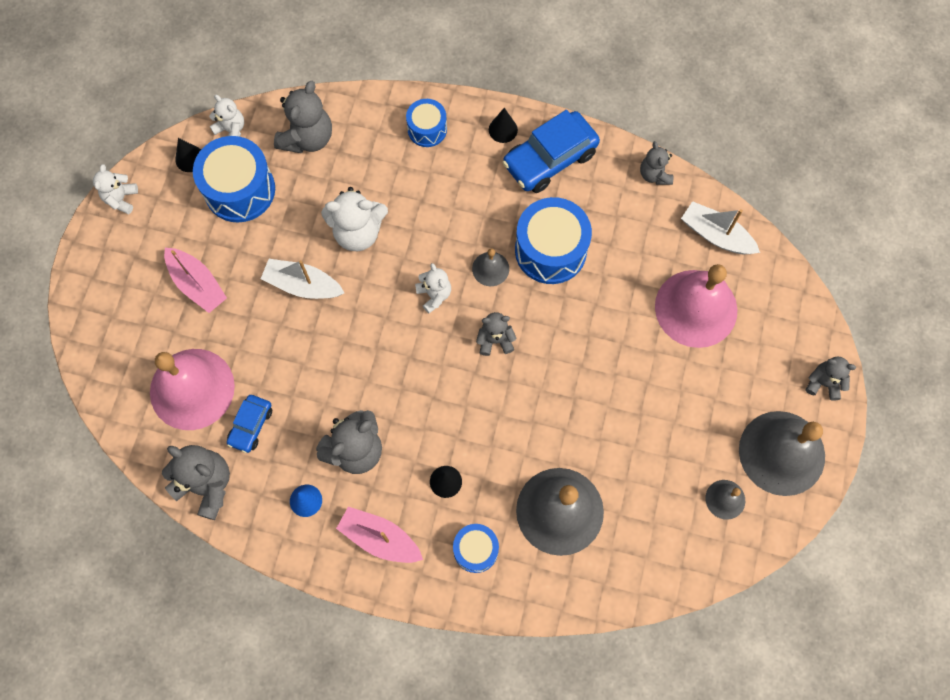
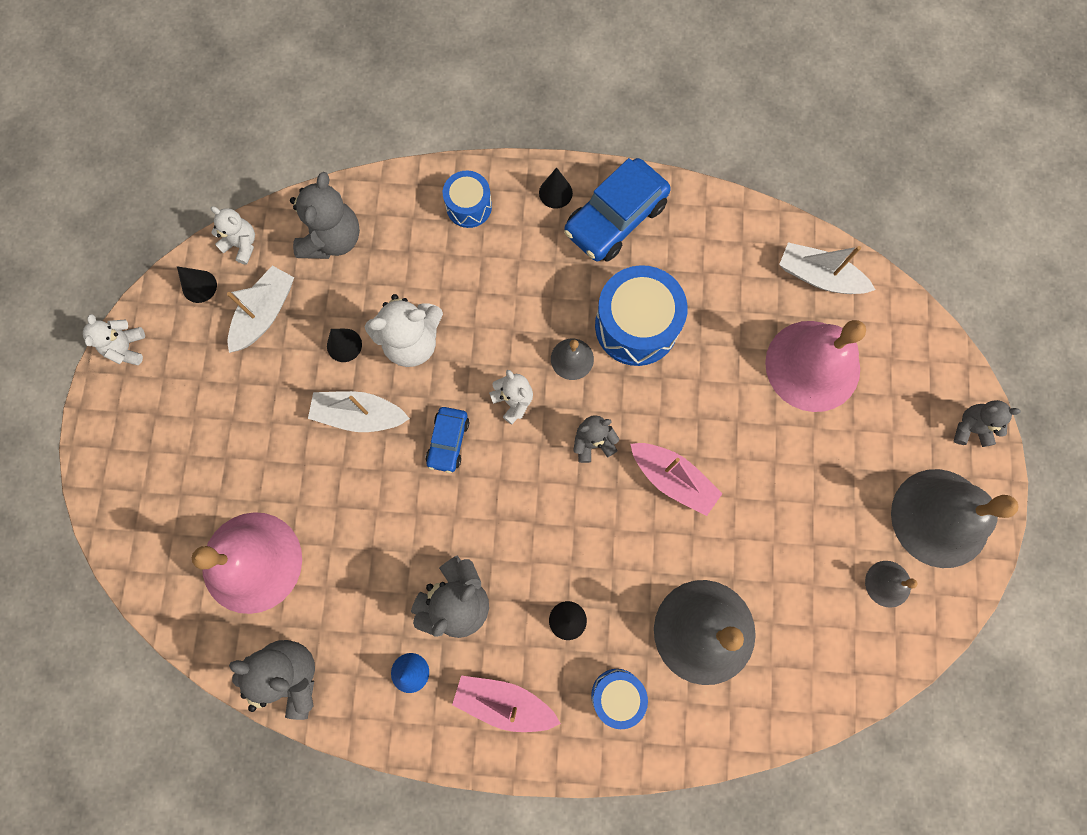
camera: 10 degrees left, 5 degrees up
(197, 284) = (236, 435): pink boat -> pink boat (673, 479)
(240, 190) = (265, 314): blue drum -> white boat
(251, 426) = (329, 594): blue car -> blue car (448, 441)
(301, 226) = (344, 345): none -> black cone
(654, 174) = (736, 217): grey teddy bear -> none

